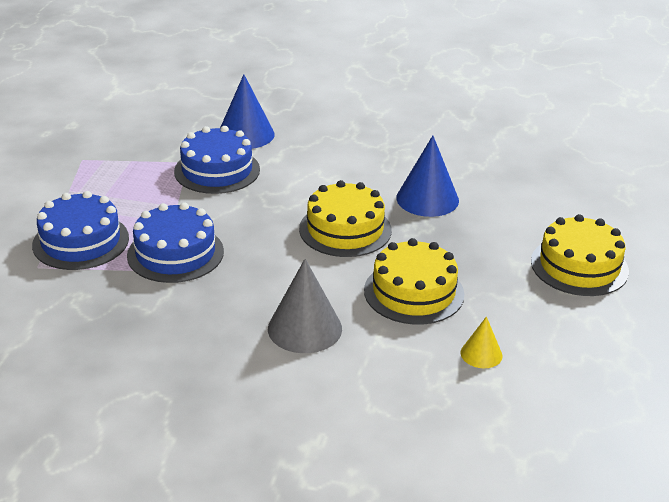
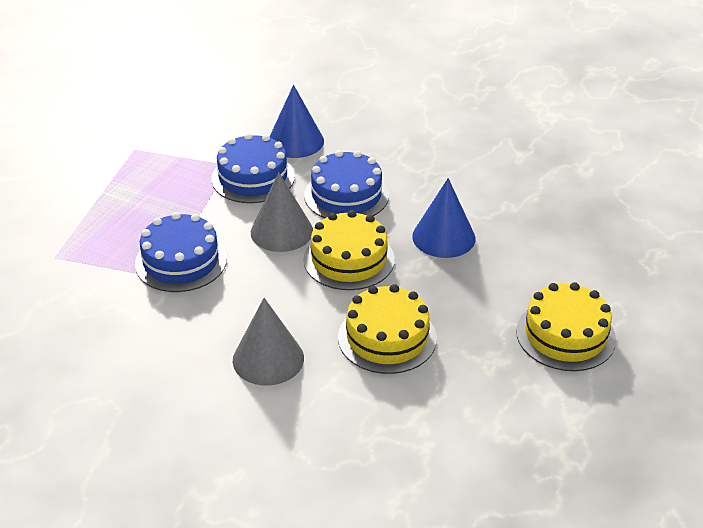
camera: 15 degrees right, 5 degrees up
(81, 241) = (101, 236): blue cake -> blue cake (346, 195)
(267, 214) = (281, 231): none -> grey cone
(481, 354) = (424, 414): yellow cone -> none

